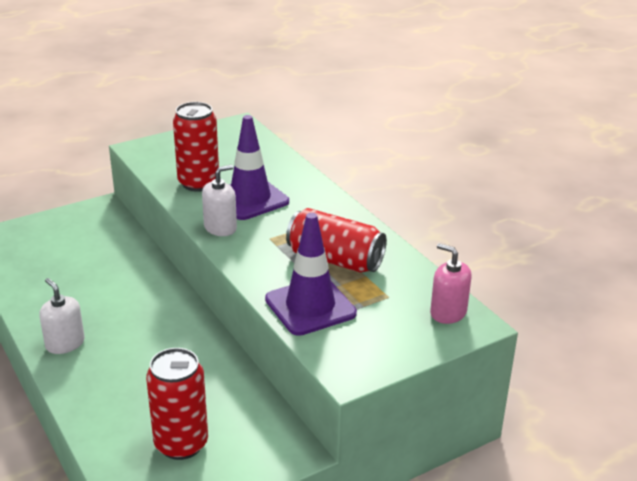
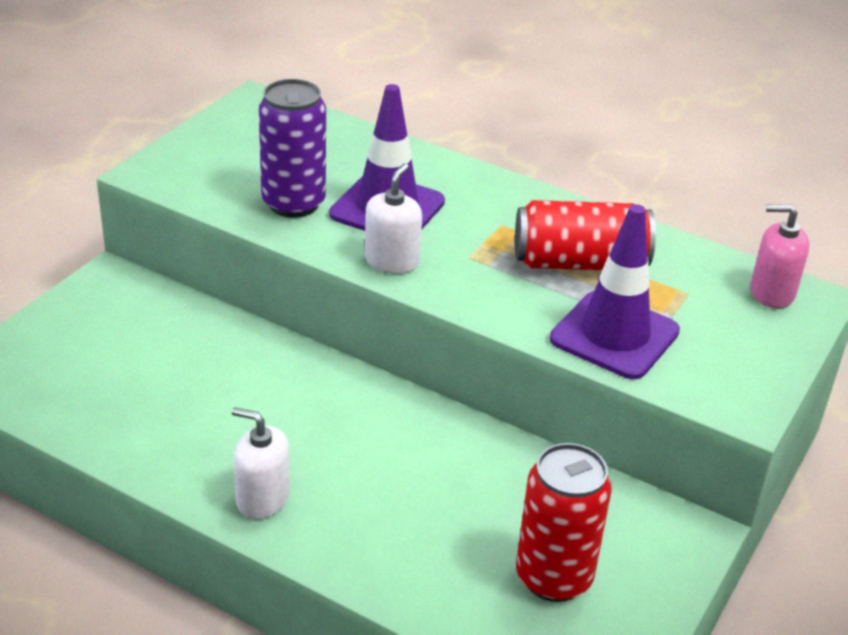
camera: 30 degrees left, 5 degrees up
(198, 183) = (293, 203): red can -> purple can

